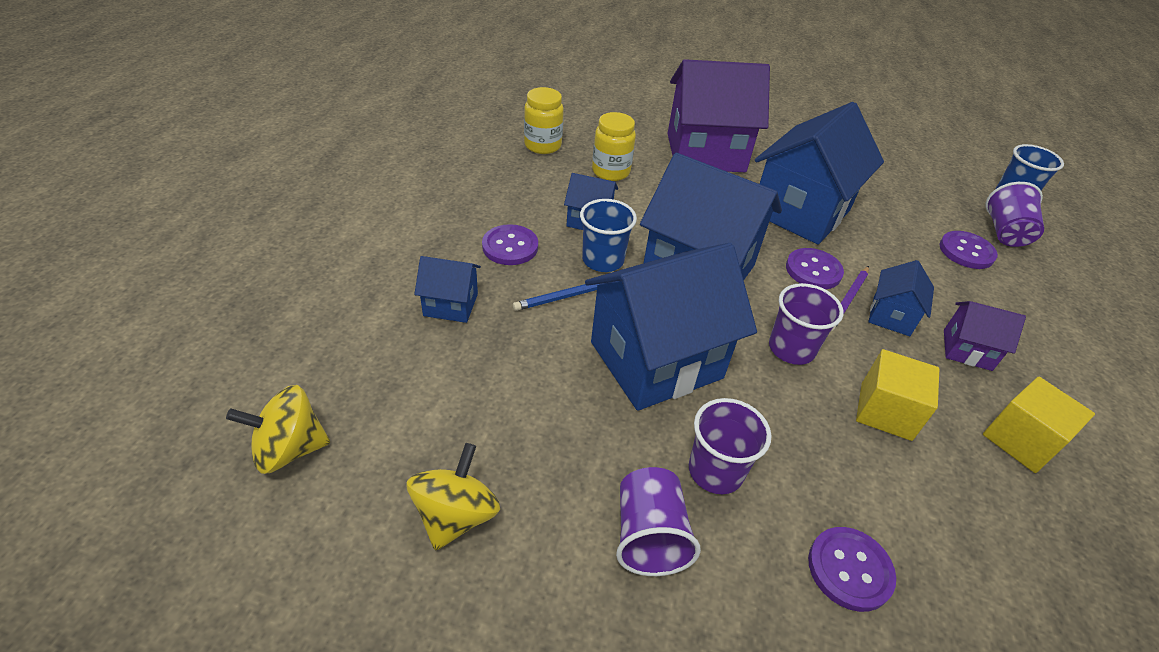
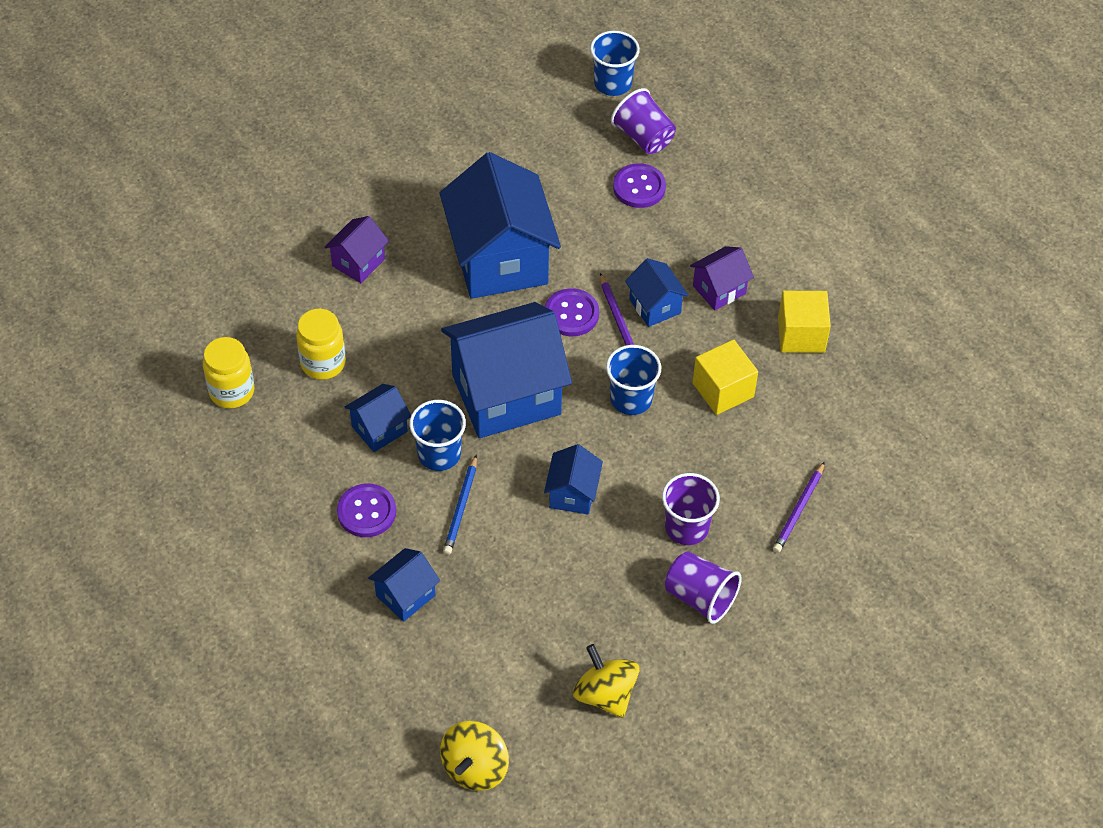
camera: 50 degrees left, 10 degrees up
(656, 360) = (572, 494): blue house -> blue house, size x0.47
(705, 152) = (358, 262): purple house -> purple house, size x0.47
(791, 348) = (631, 399): purple cup -> blue cup
(849, 569) = (798, 510): purple button -> purple pencil

